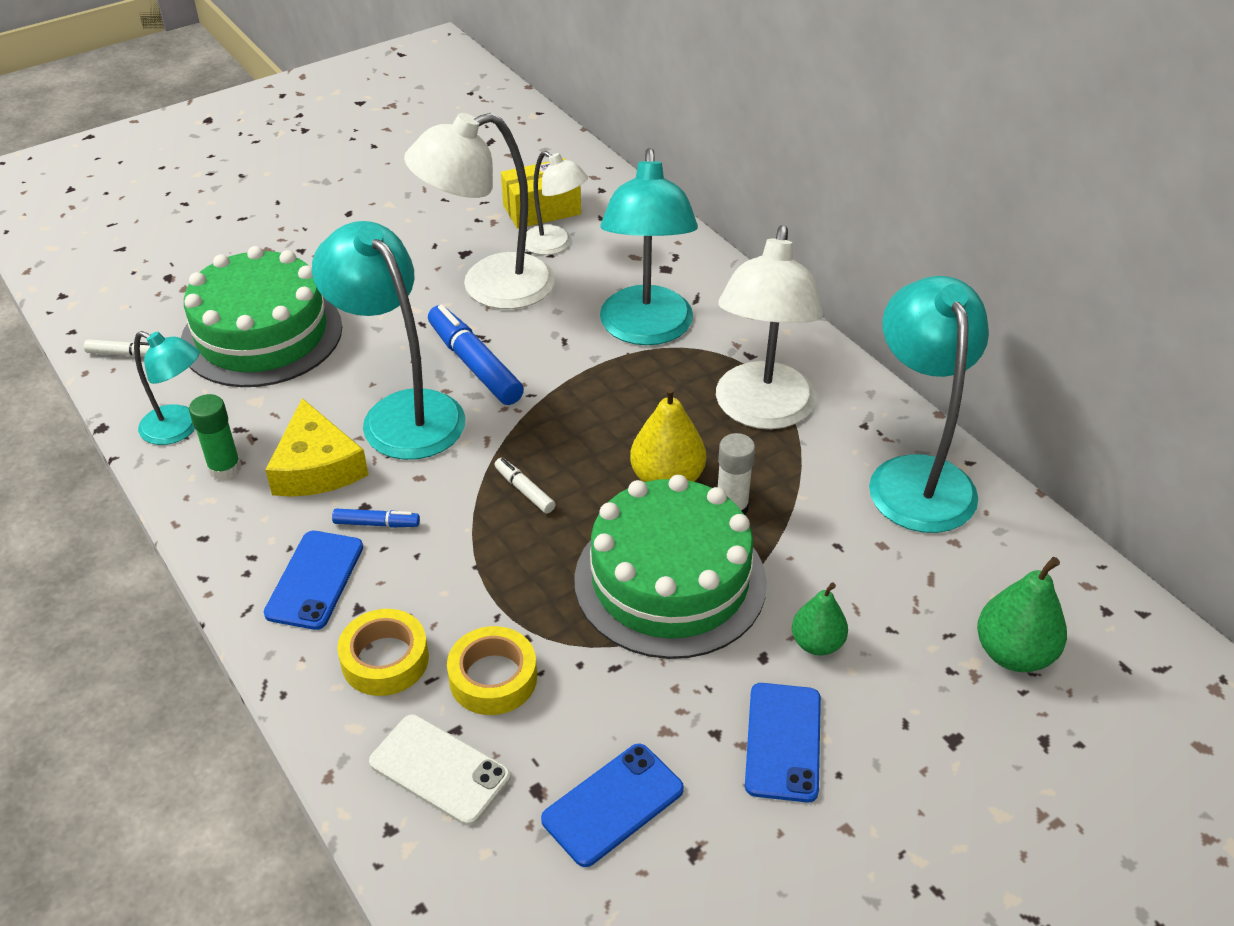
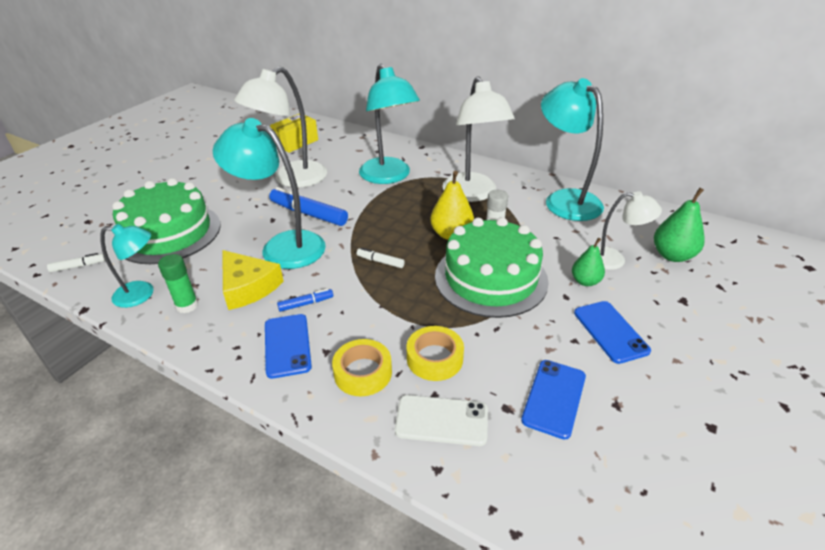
camera: 25 degrees left, 5 degrees down
(555, 245) = (314, 154): white lamp -> white lamp (614, 259)

